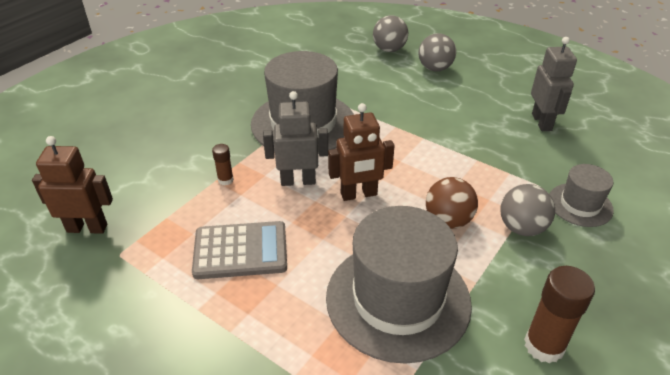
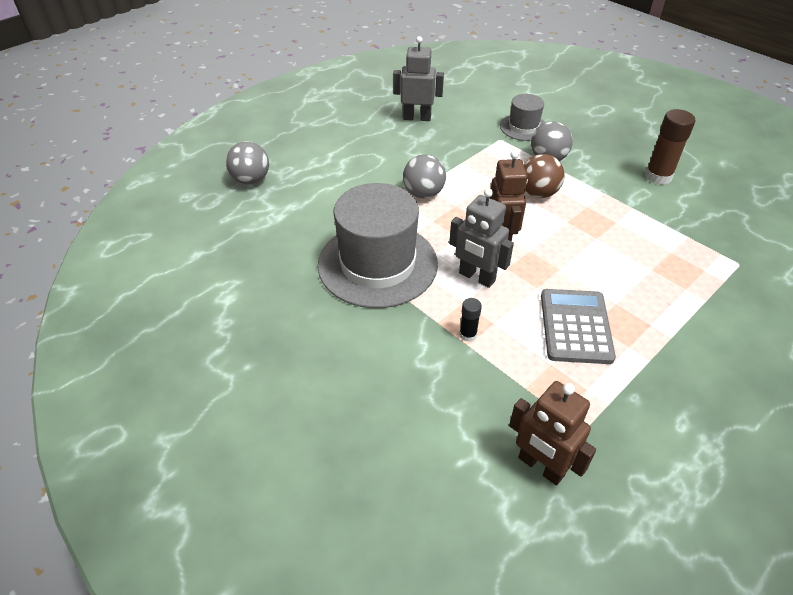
camera: 80 degrees left, 5 degrees up
(87, 228) = (541, 466): brown robot -> brown robot turned 60 degrees counterclockwise
(225, 180) = (468, 335): brown glue stick -> black glue stick
(298, 181) = (476, 277): grey robot -> grey robot turned 60 degrees counterclockwise
(398, 299) = (625, 234): grey hat -> none
(435, 68) = (306, 156): grey ball -> grey ball (423, 193)

